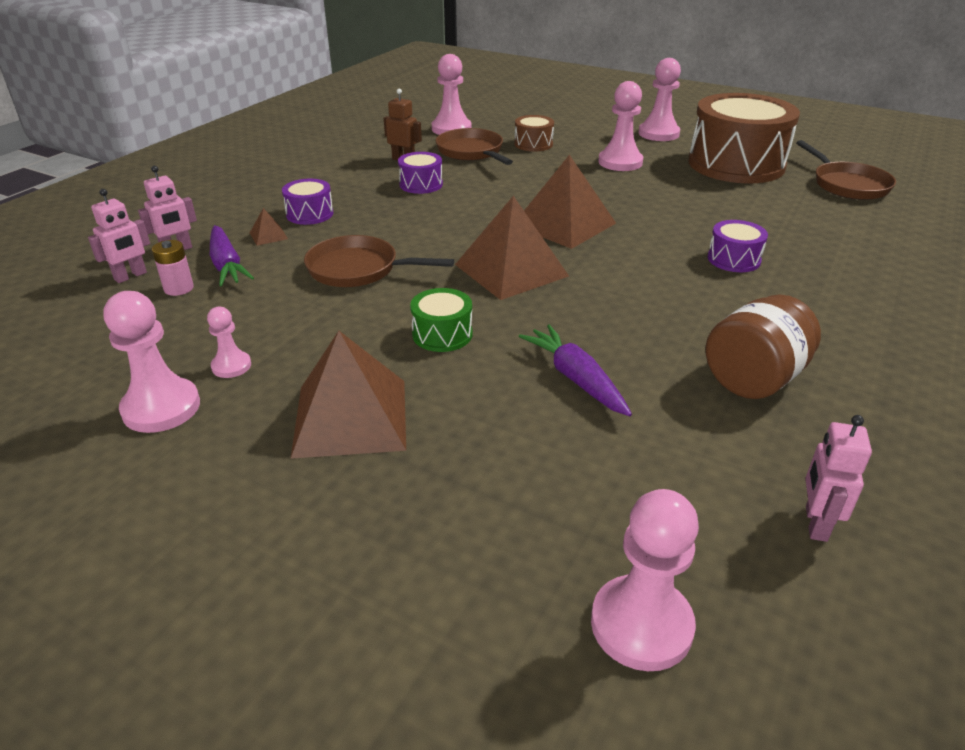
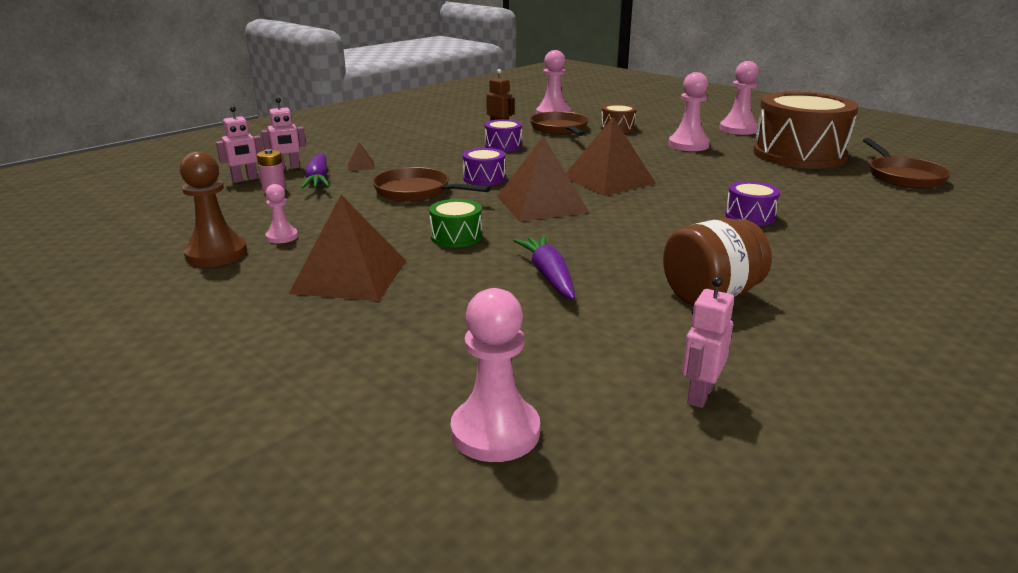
camera: 15 degrees right, 10 degrees down
(161, 408) = (216, 254): pink pawn -> brown pawn
(309, 214) = (401, 156): purple drum -> purple drum (484, 178)

